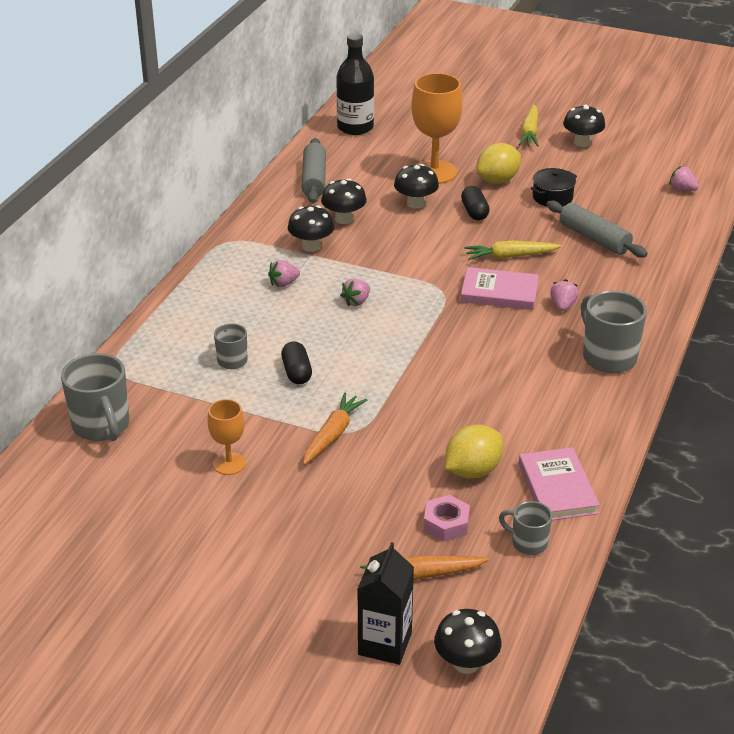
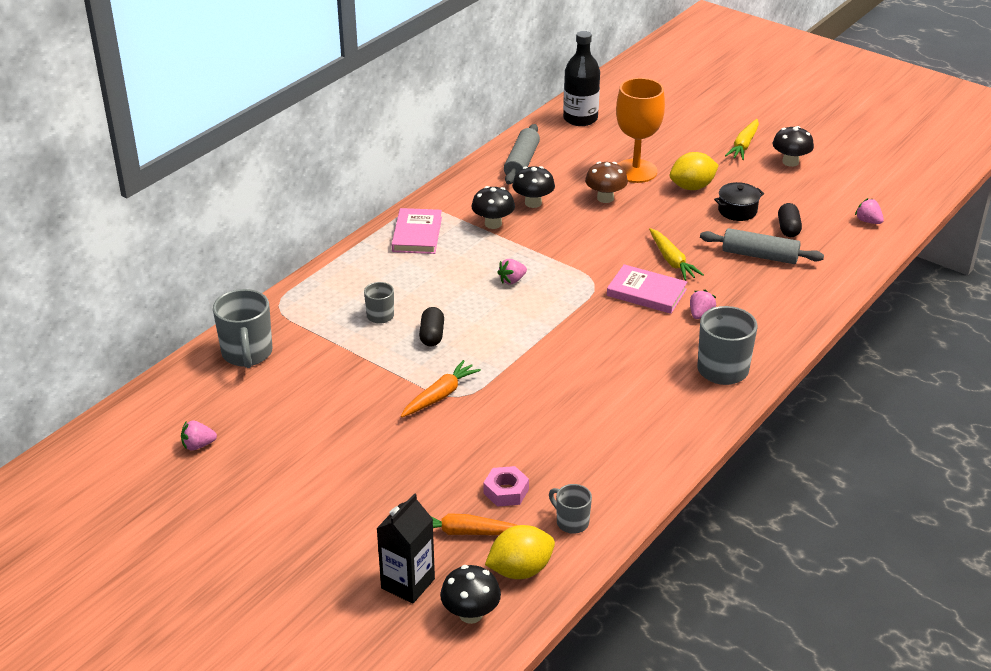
camera: 15 degrees right, 0 degrees up
(229, 464) = (340, 405): orange goblet -> none
(283, 283) = (454, 254): pink strawberry -> pink strawberry (198, 445)
(415, 203) = (605, 198): black mushroom -> brown mushroom
(472, 471) = (550, 449): yellow lemon -> yellow lemon (520, 570)
(474, 212) = (657, 214): black capsule -> black capsule (788, 228)
(510, 256) = (672, 260): yellow carrot -> yellow carrot turned 120 degrees counterclockwise
(557, 488) = (620, 479): pink book -> pink book (417, 234)
(594, 238) = (759, 256): grey rolling pin -> grey rolling pin turned 45 degrees counterclockwise

